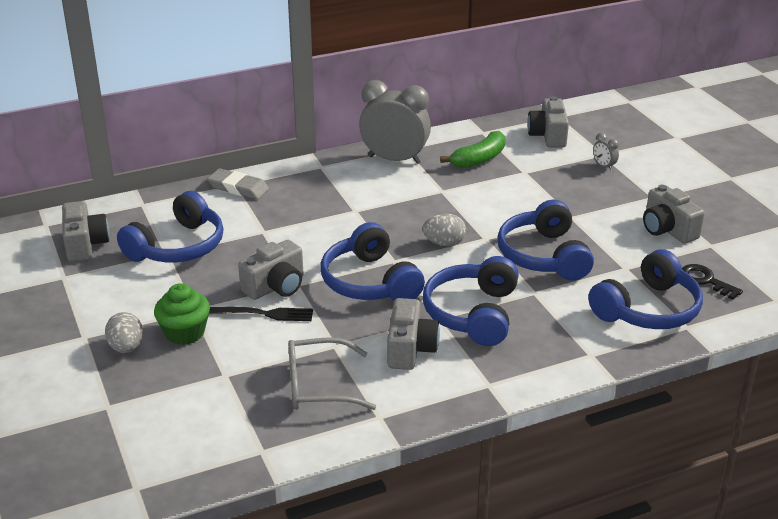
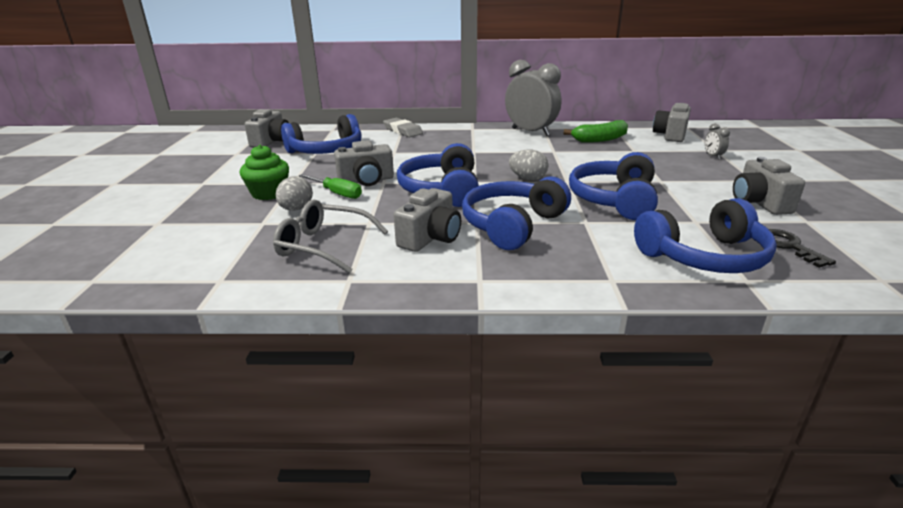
camera: 25 degrees right, 5 degrees down
(126, 347) = (219, 194): grey egg -> grey egg (296, 209)
(262, 314) = (337, 193): black fork -> green screwdriver

